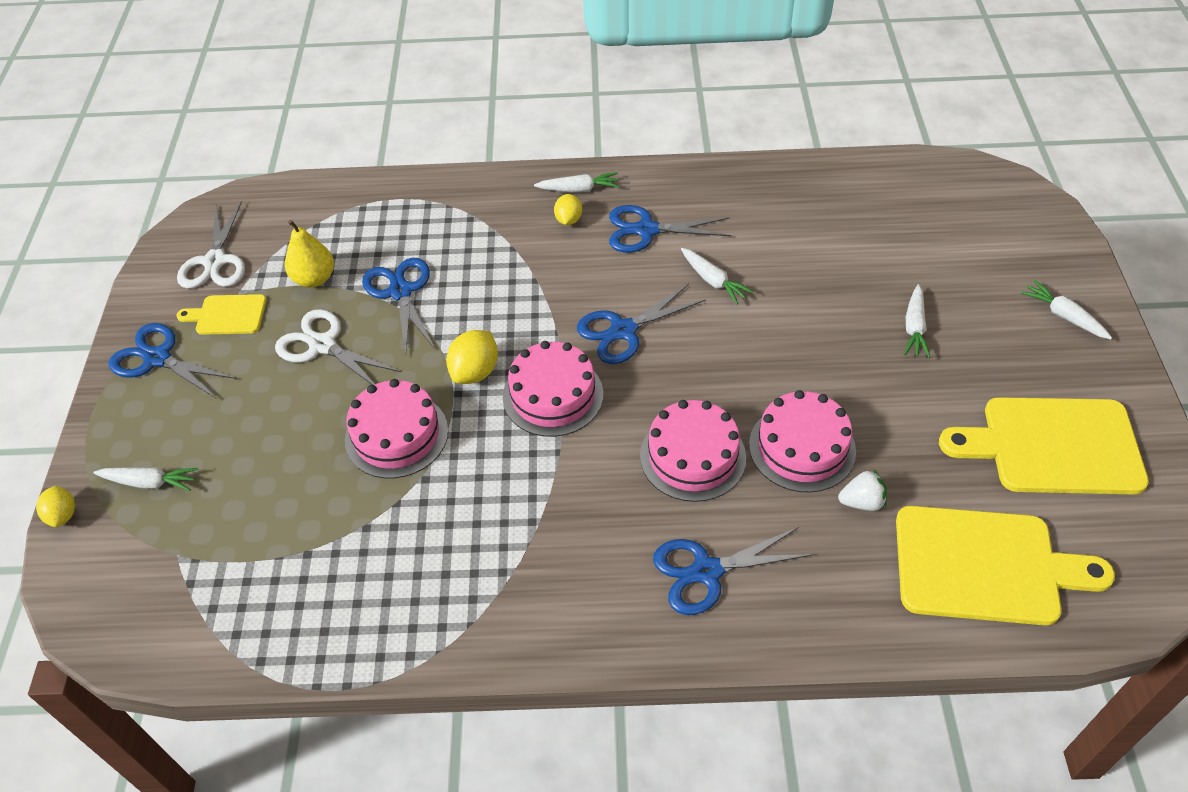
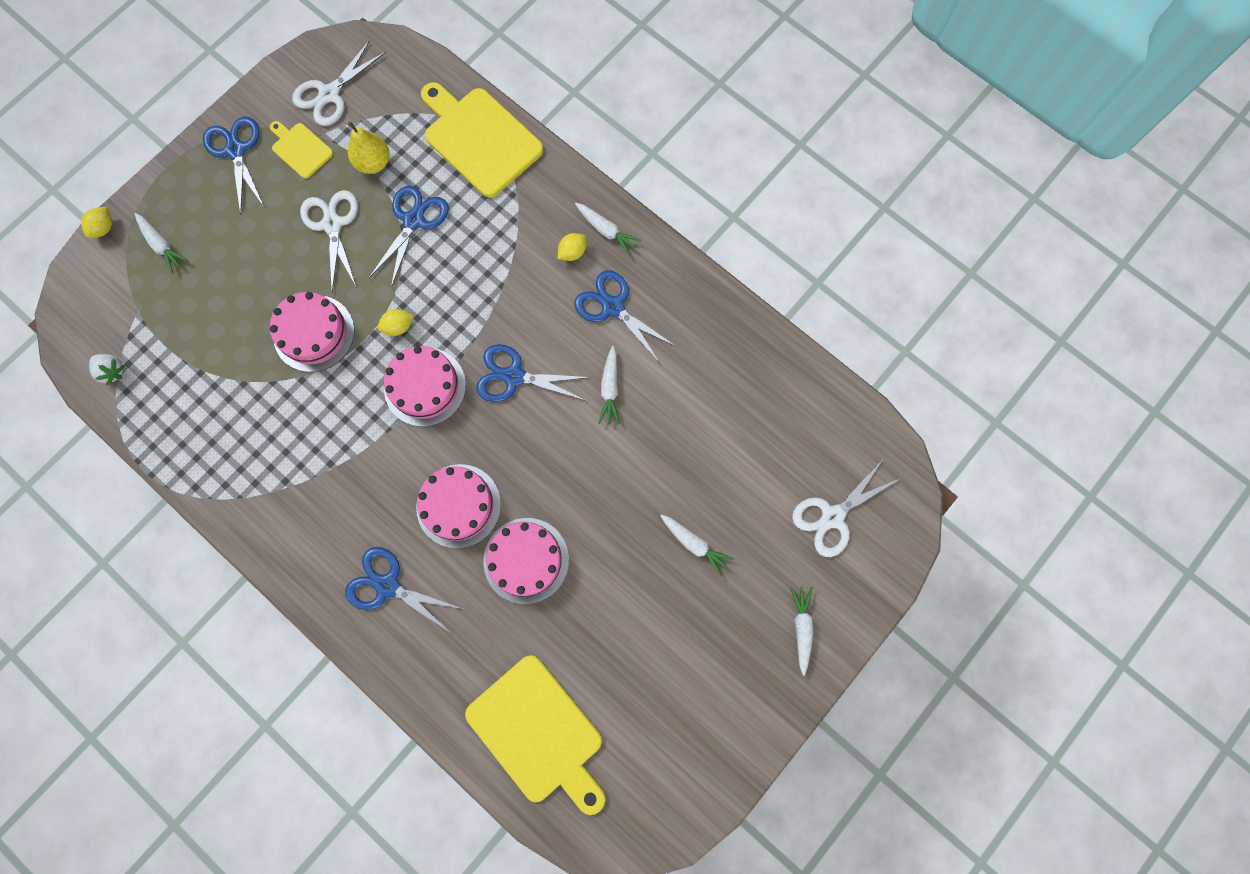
camera: 40 degrees right, 25 degrees up
(475, 372) = (398, 327): yellow lemon -> yellow lemon, size x0.65
(862, 502) = (518, 628): white strawberry -> white strawberry (112, 371)
(914, 327) = (694, 544): white carrot -> white carrot turned 105 degrees counterclockwise
(983, 233) = (832, 517): none -> white scissors
(1053, 446) = (673, 704): yellow cutting board -> yellow cutting board (479, 139)

